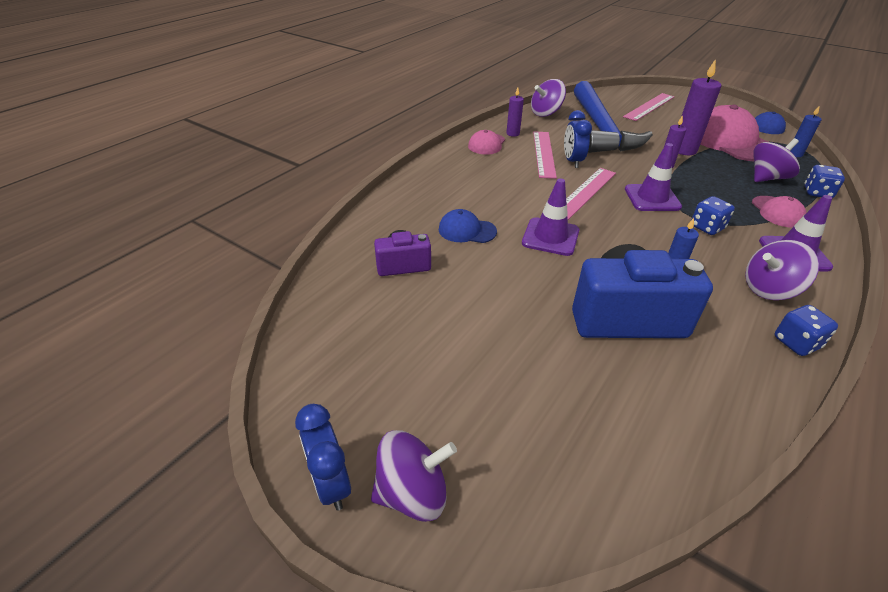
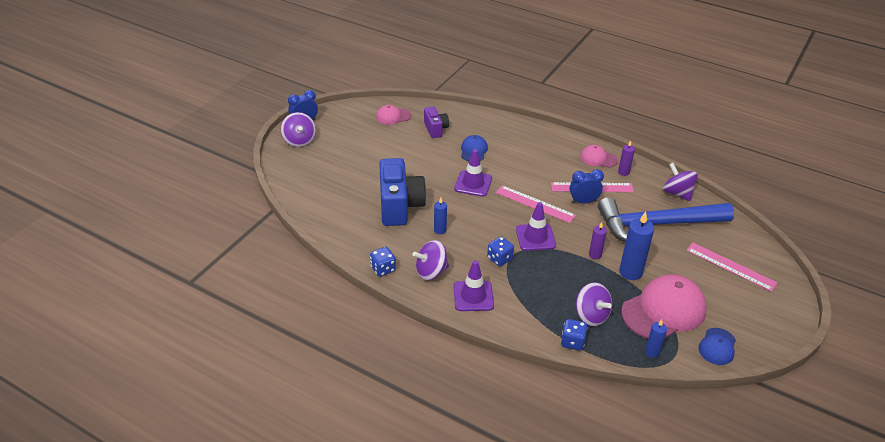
camera: 85 degrees right, 0 degrees up
(684, 150) = (630, 272): purple candle -> blue candle
(769, 289) = (431, 271): purple spinning top -> purple spinning top turned 90 degrees counterclockwise
(777, 212) = (532, 305): pink cap -> pink cap (393, 116)

